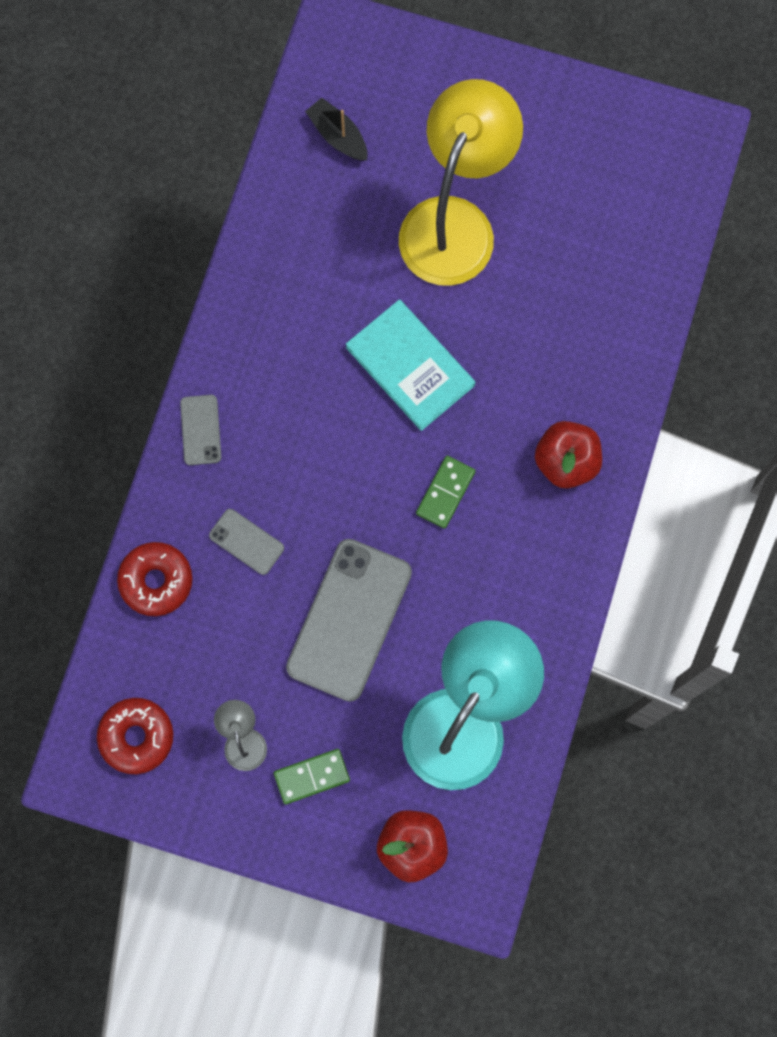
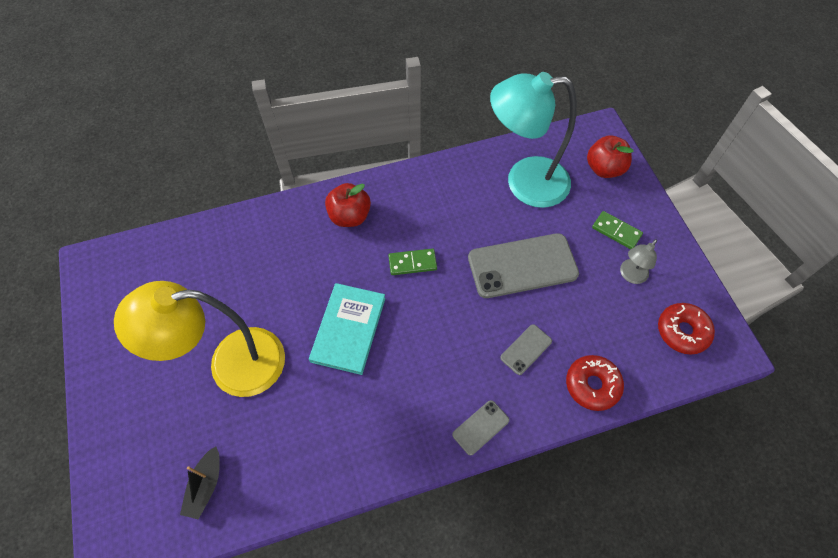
camera: 125 degrees left, 15 degrees down
(246, 542) = (526, 349): grey phone -> grey phone turned 45 degrees clockwise

